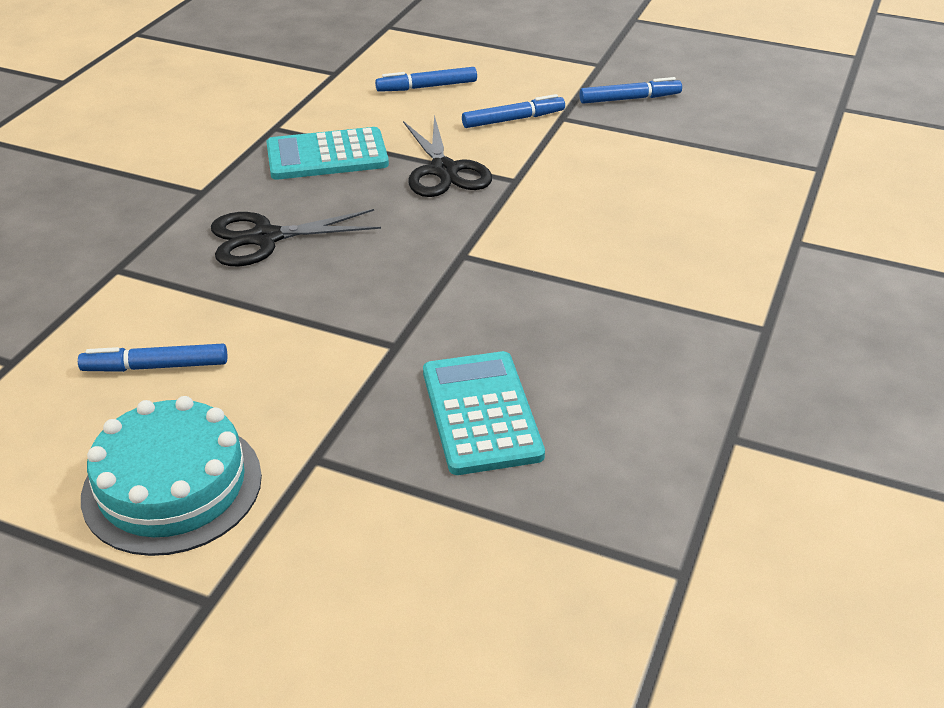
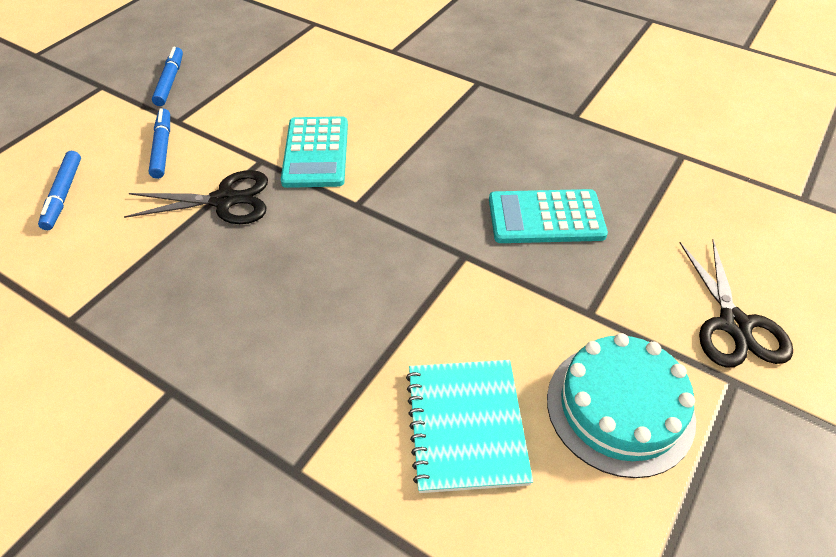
camera: 80 degrees left, 10 degrees up
(155, 367) = (466, 426): blue marker -> turquoise notebook
(265, 238) = (283, 335): black scissors -> black scissors (734, 324)
(327, 156) = (153, 279): turquoise calculator -> turquoise calculator (316, 152)

